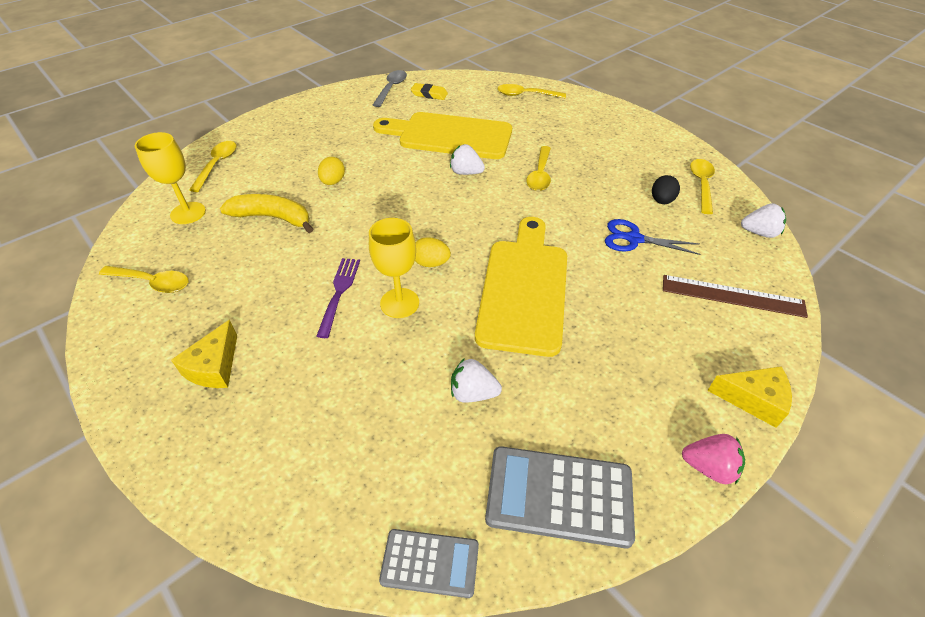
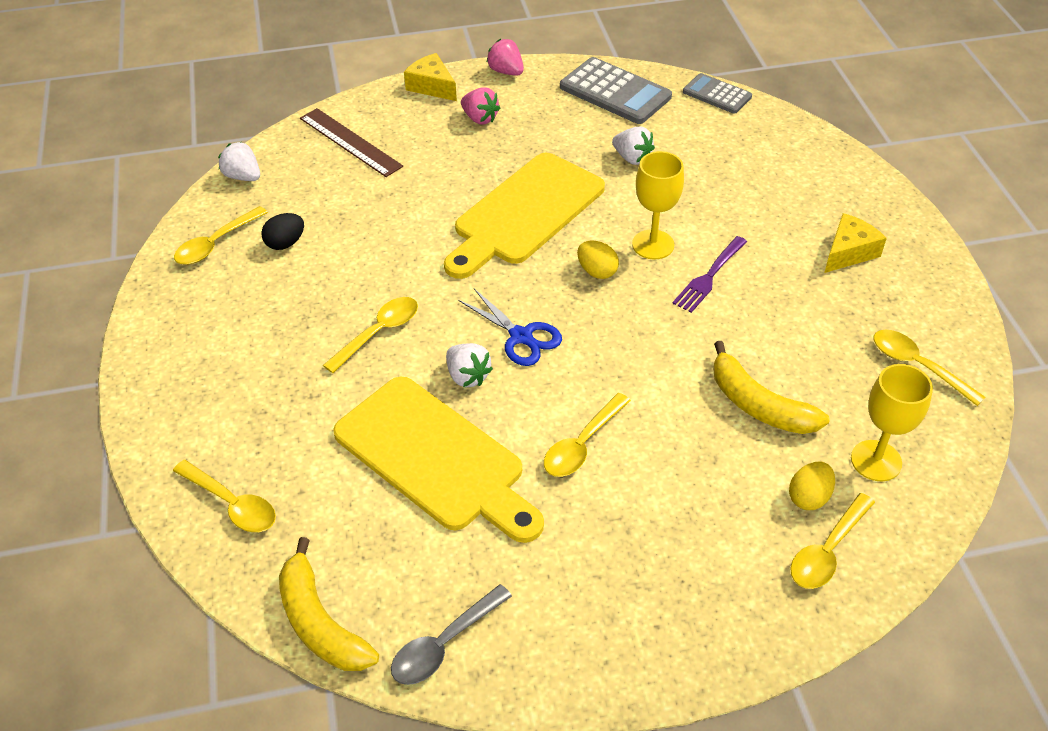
camera: 150 degrees left, 0 degrees up
(333, 182) = (657, 436): yellow egg -> yellow egg (809, 497)
(375, 164) = (582, 444): none -> yellow spoon
(429, 94) = (388, 588): yellow eraser -> none
(447, 79) = (320, 622): none -> yellow banana
(634, 239) = (368, 217): blue scissors -> blue scissors (521, 336)
(660, 376) = (480, 118): none -> pink strawberry

